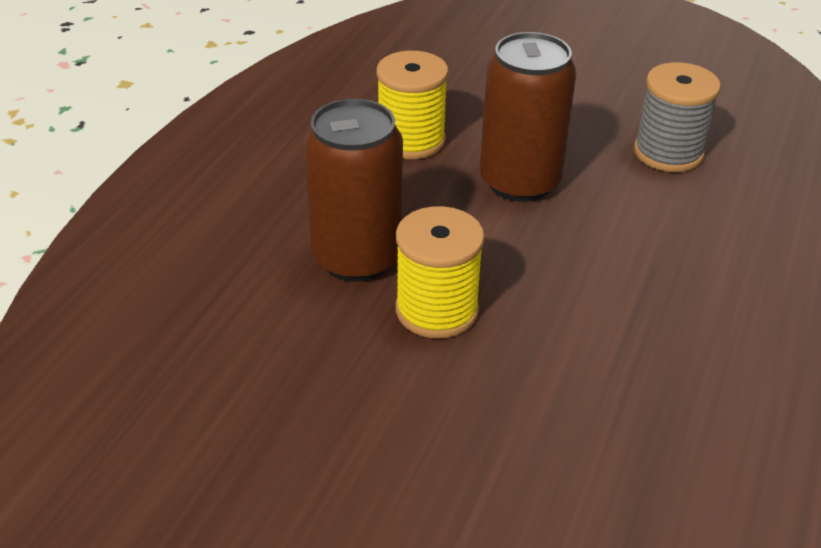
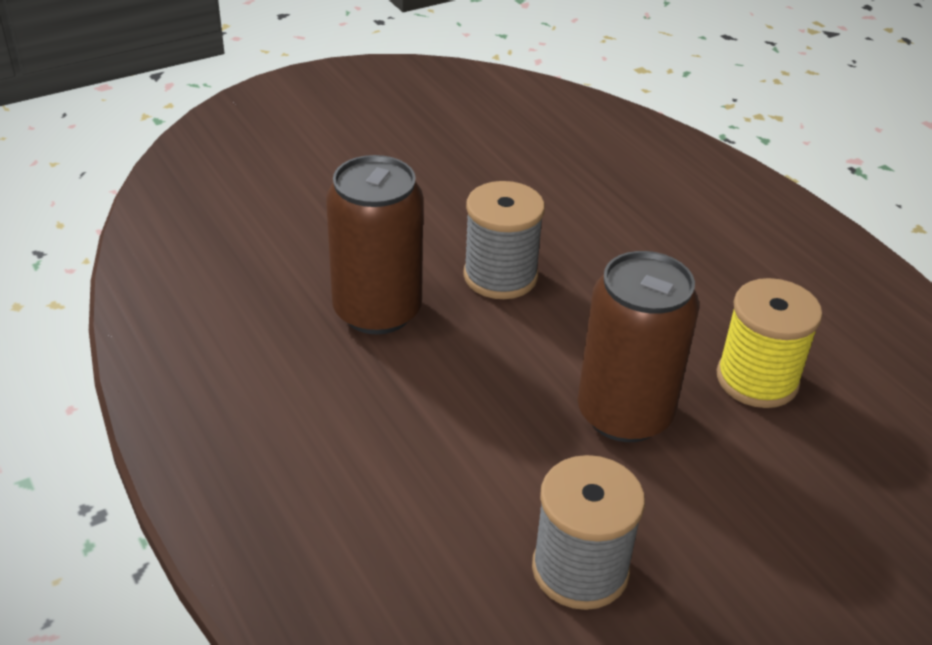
camera: 125 degrees right, 0 degrees up
(356, 258) = (599, 267): brown can -> brown can (377, 311)
(436, 310) = (500, 276): yellow spool -> grey spool

